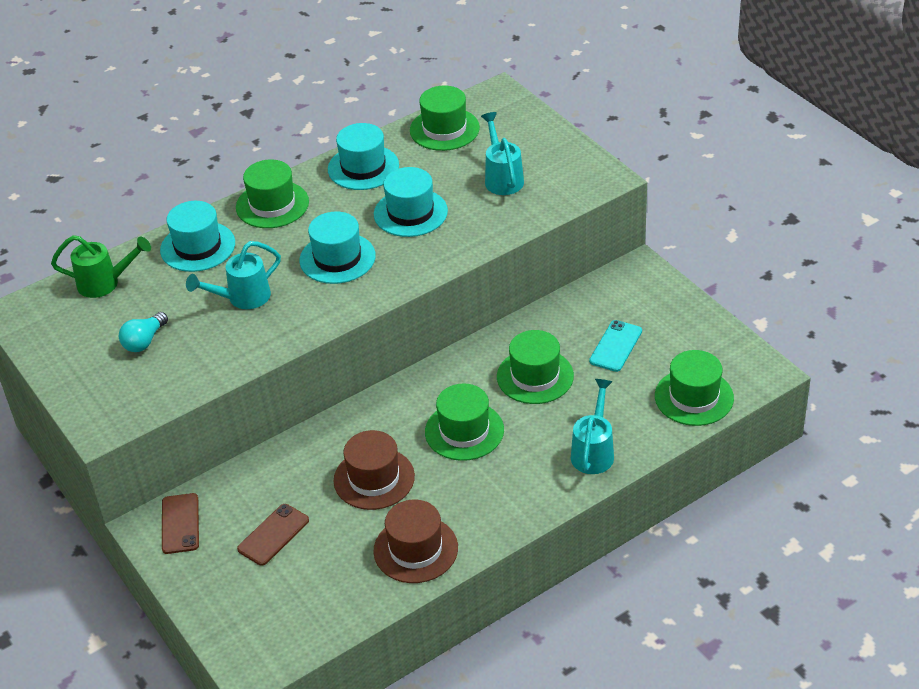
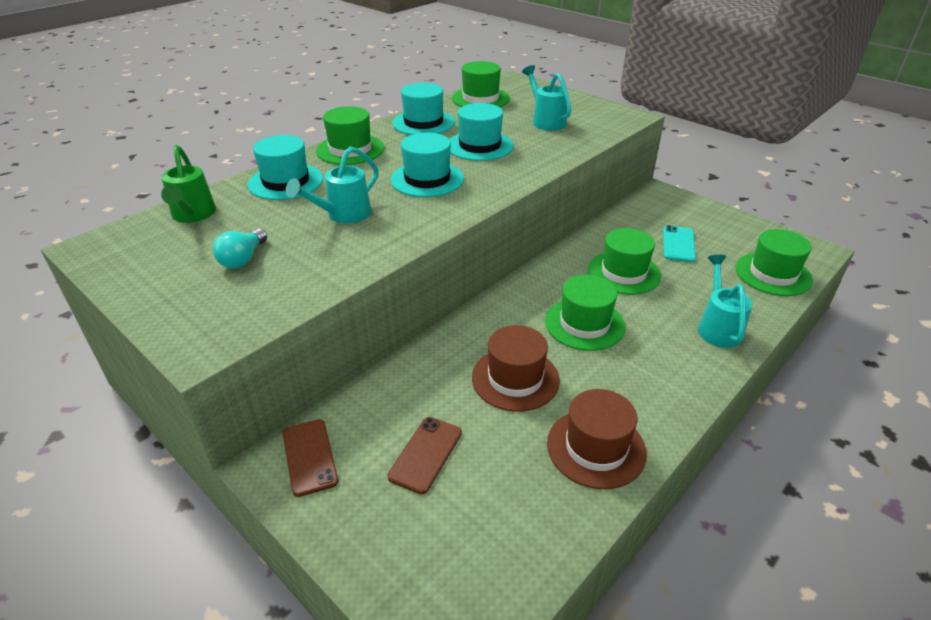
camera: 15 degrees left, 5 degrees down
(105, 283) = (192, 215): green watering can -> green watering can turned 90 degrees clockwise

